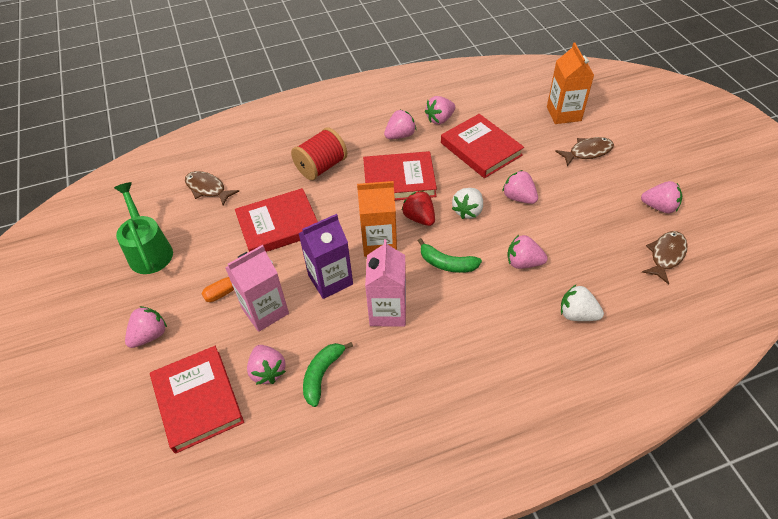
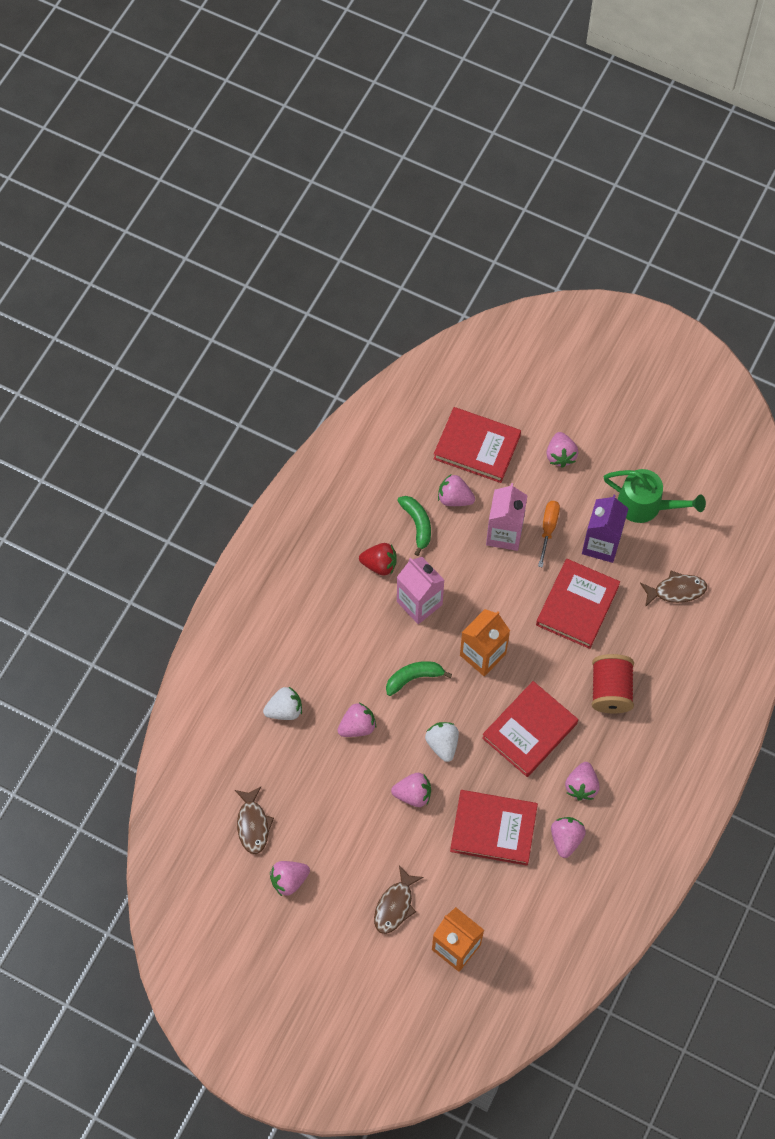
camera: 135 degrees right, 15 degrees up
(330, 280) = (485, 593): purple carton -> purple carton (601, 544)
(419, 218) = (475, 704): red strawberry -> red strawberry (379, 564)

